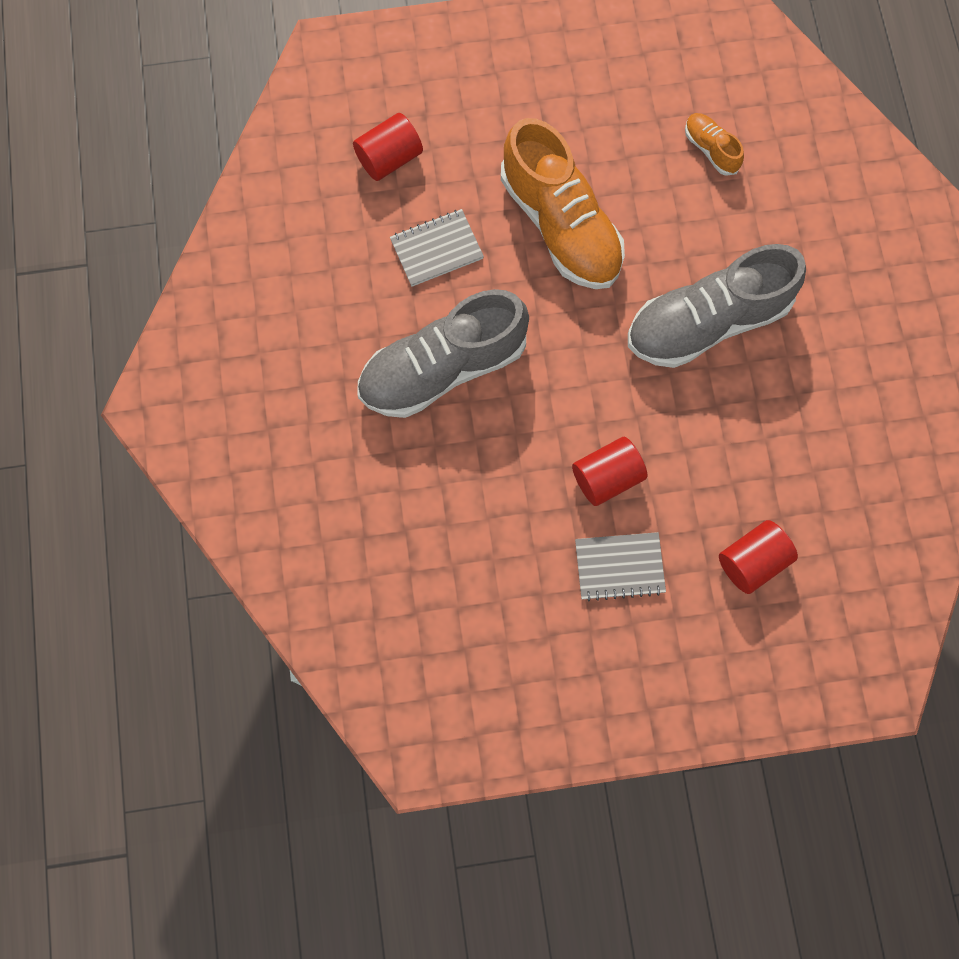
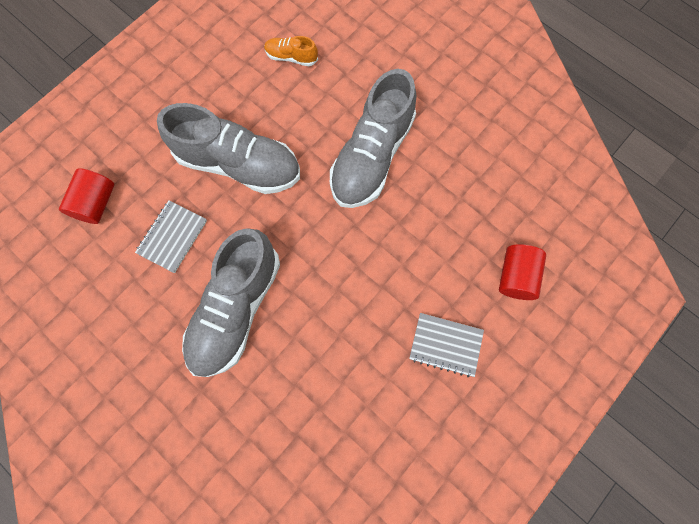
camera: 40 degrees left, 0 degrees up
(561, 225) = (239, 164): orange shoe -> grey shoe
(606, 477) = (392, 295): red cylinder -> none
(619, 567) = (445, 345): grey notebook -> grey notebook turned 60 degrees clockwise

